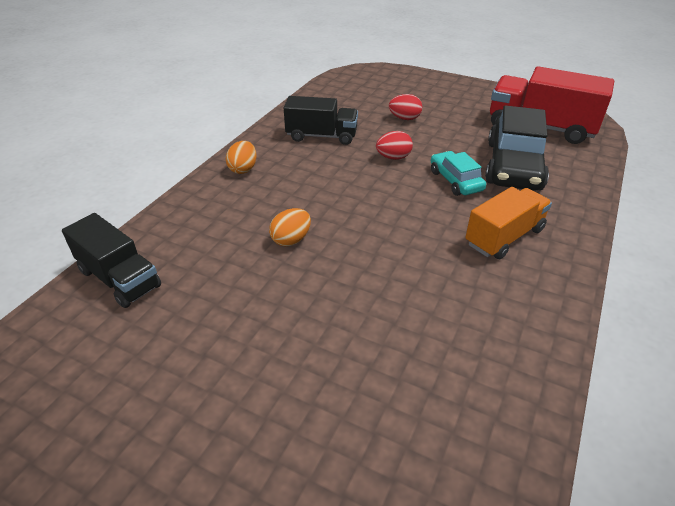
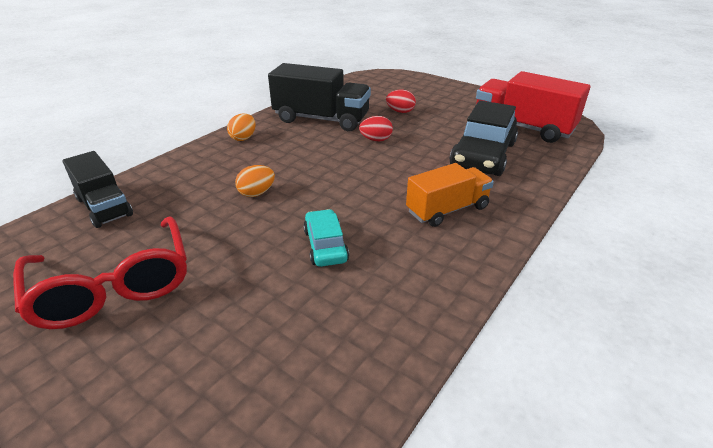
camera: 10 degrees right, 5 degrees down
(182, 380) = (114, 286): none -> red glasses
(321, 136) = (321, 119): black truck -> black truck, size x1.52
(455, 181) = (423, 162): turquoise car -> turquoise car (325, 245)

